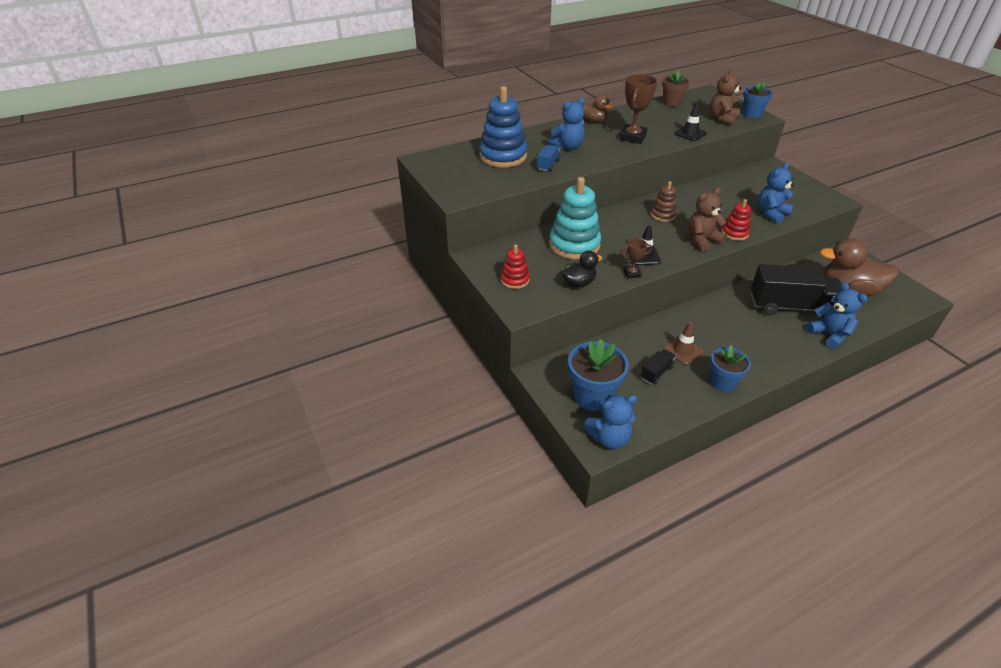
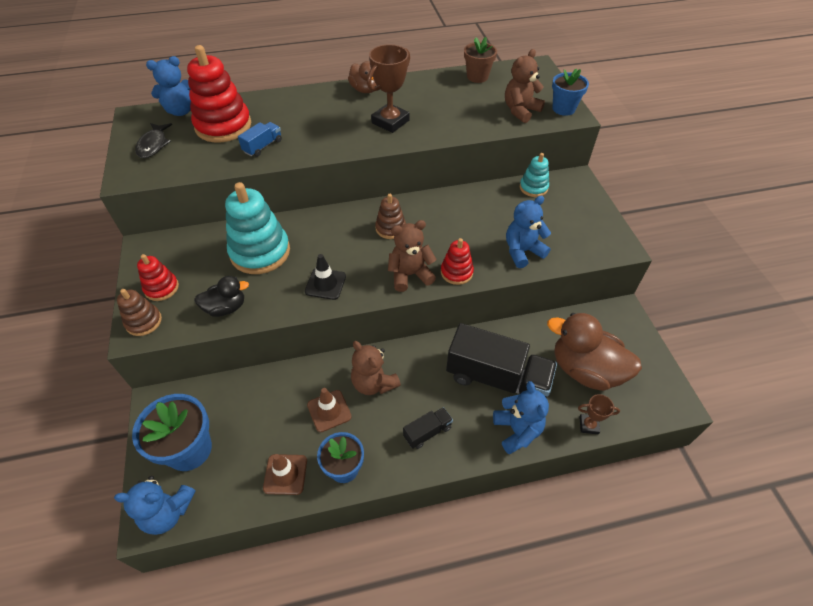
camera: 15 degrees right, 10 degrees up
(457, 175) = (153, 145): none -> black fish
(503, 156) = (223, 126): blue stacking toy -> red stacking toy
(520, 303) = (144, 322): none -> brown stacking toy
(567, 147) = (305, 123): blue teddy bear -> blue teddy bear (181, 111)
(632, 273) = (294, 307): brown trophy -> brown trophy (588, 425)
(656, 372) = (279, 434): black truck -> black truck (427, 432)
(681, 395) = (285, 474): none -> brown traffic cone
(690, 133) = (463, 127): black traffic cone -> none
(703, 327) = (374, 383): none -> brown teddy bear
(747, 175) = (533, 188): none -> turquoise stacking toy

